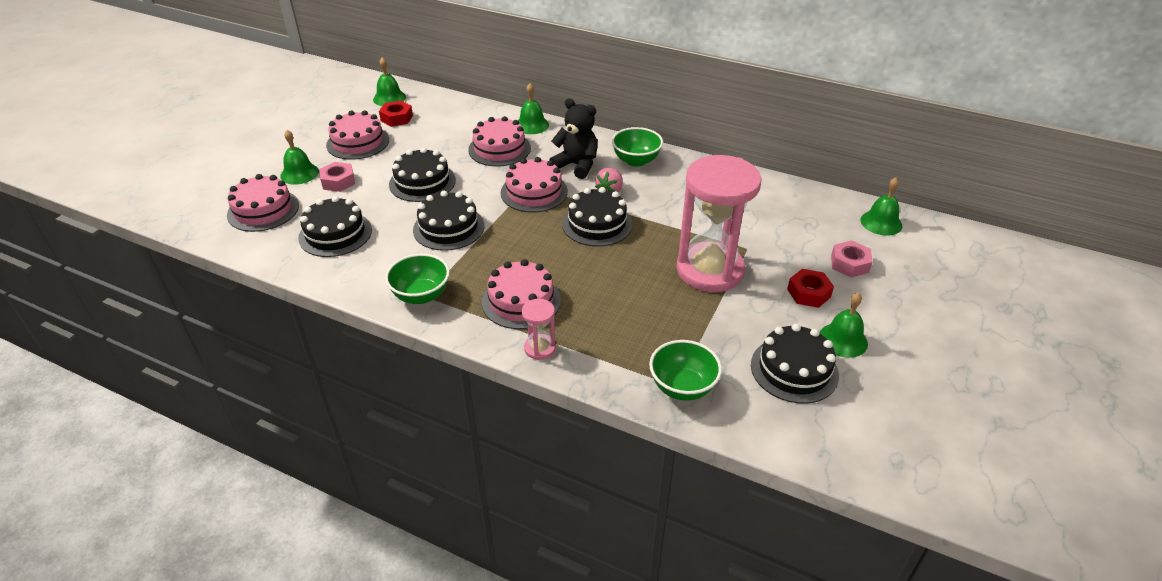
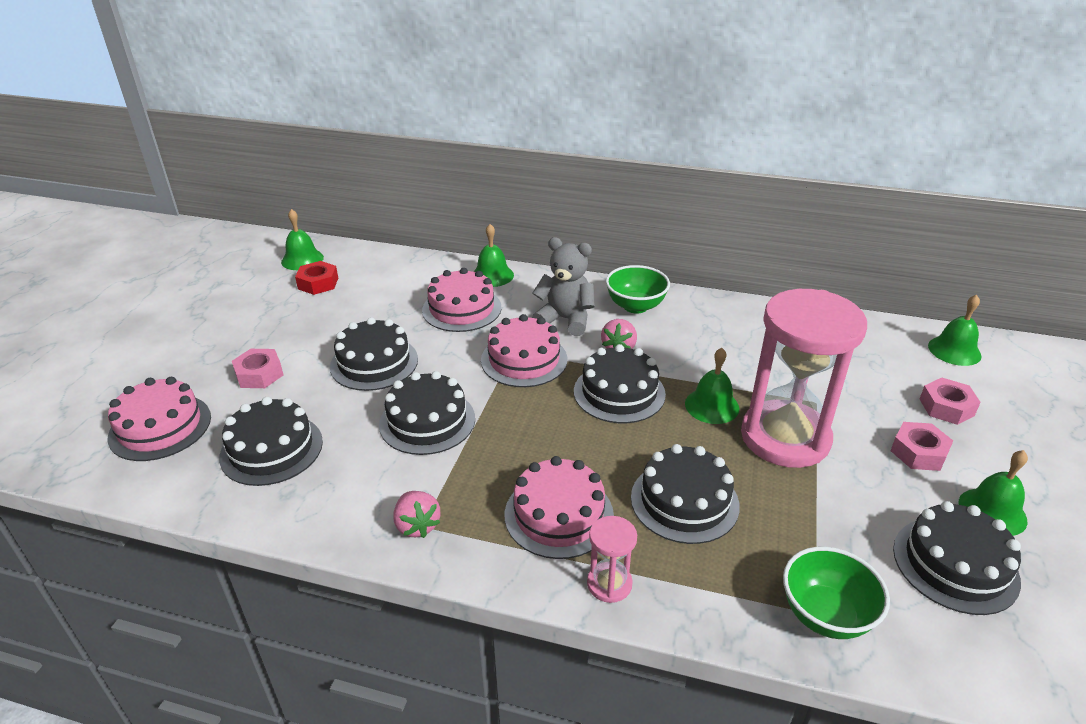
camera: 10 degrees left, 5 degrees down
(299, 173) = (202, 369): green bell -> green bell (712, 406)
(358, 142) = (274, 319): pink cake -> none
(421, 295) = (417, 525): green bowl -> pink strawberry
(577, 165) = (565, 319): black teddy bear -> grey teddy bear
(614, 304) = (684, 501): none -> black cake
(808, 293) = (918, 452): red nut -> pink nut

